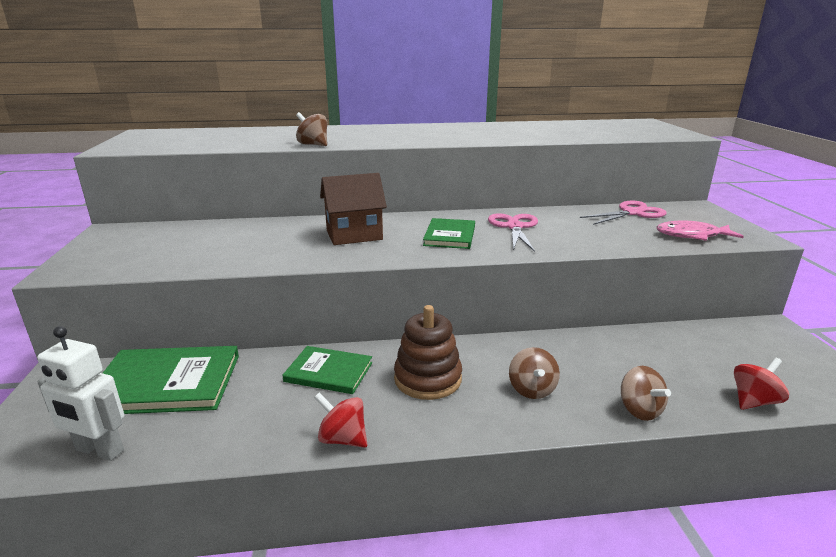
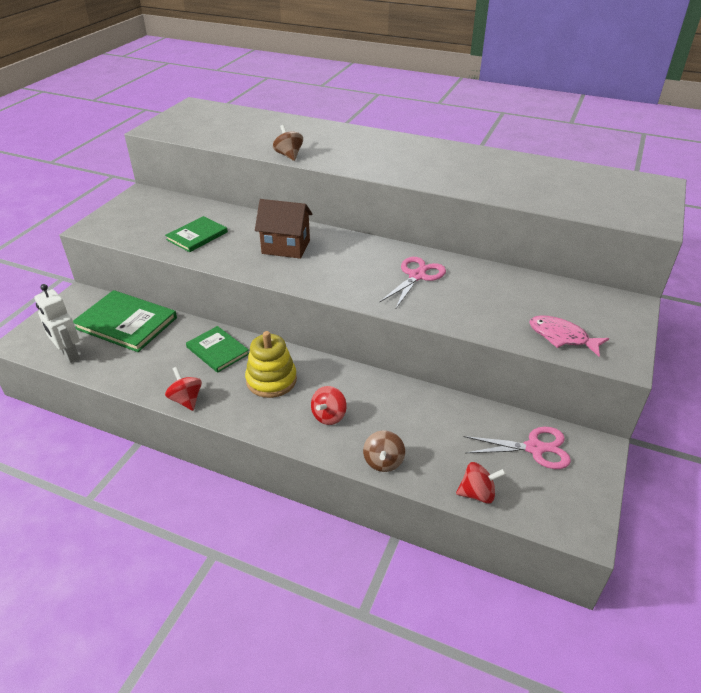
camera: 30 degrees right, 15 degrees up
(427, 379) = (271, 380): brown stacking toy -> yellow stacking toy
(450, 236) = (354, 270): green book -> green book (197, 236)
(531, 389) = (329, 416): brown spinning top -> red spinning top
(632, 213) = (548, 292): pink scissors -> pink scissors (534, 448)

